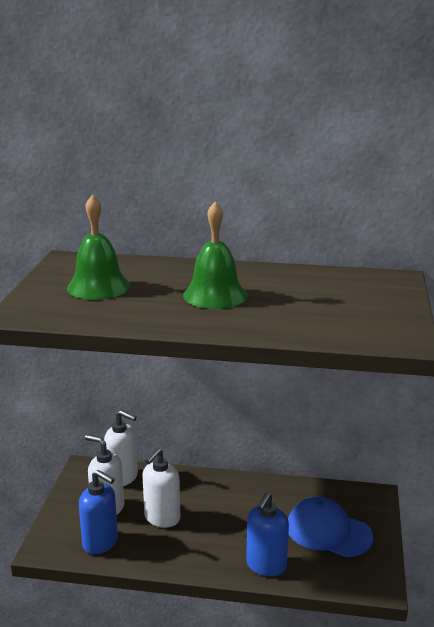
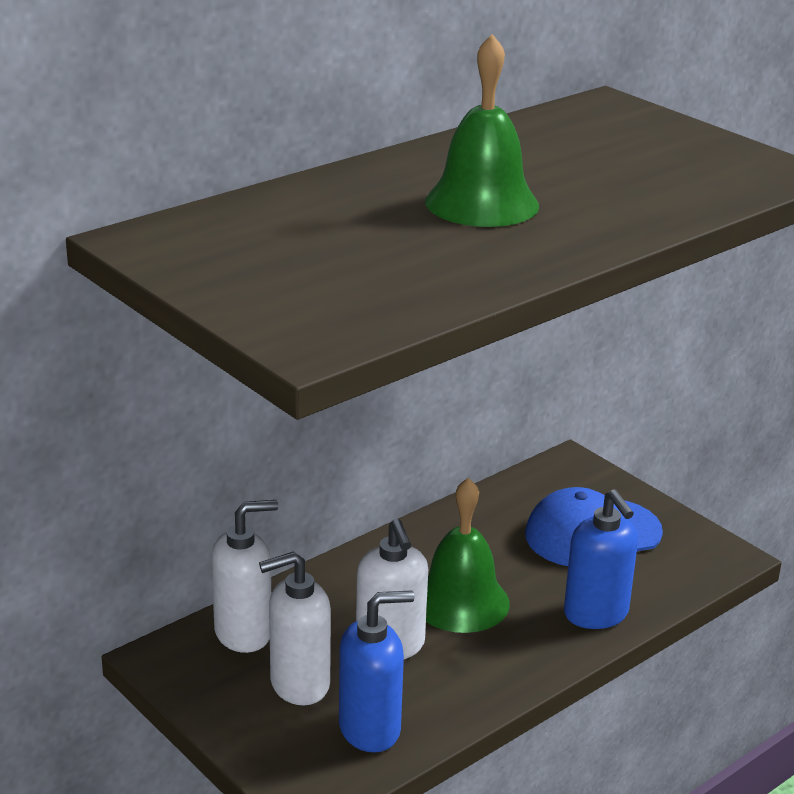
camera: 50 degrees left, 5 degrees up
(98, 286) = (307, 256): green bell -> green bell (460, 601)

